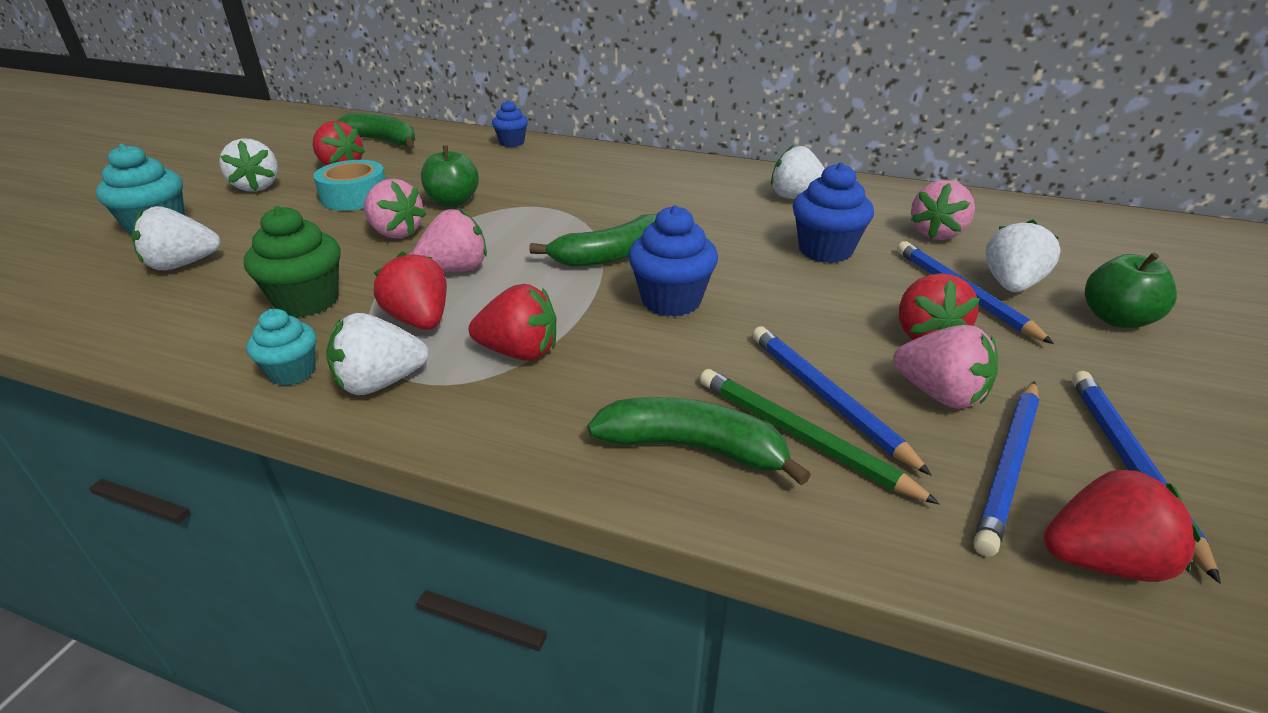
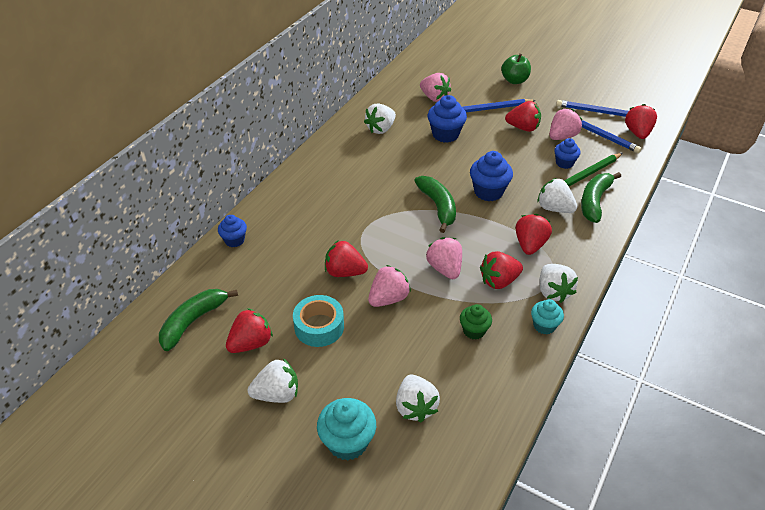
camera: 80 degrees left, 10 degrees up
(307, 301) = (474, 331): green cupcake -> green cupcake, size x0.63
(453, 202) = (345, 272): green apple -> red strawberry
(827, 398) = (564, 163): blue pencil -> blue cupcake
(1011, 285) = (485, 94): white strawberry -> white strawberry (554, 208)

